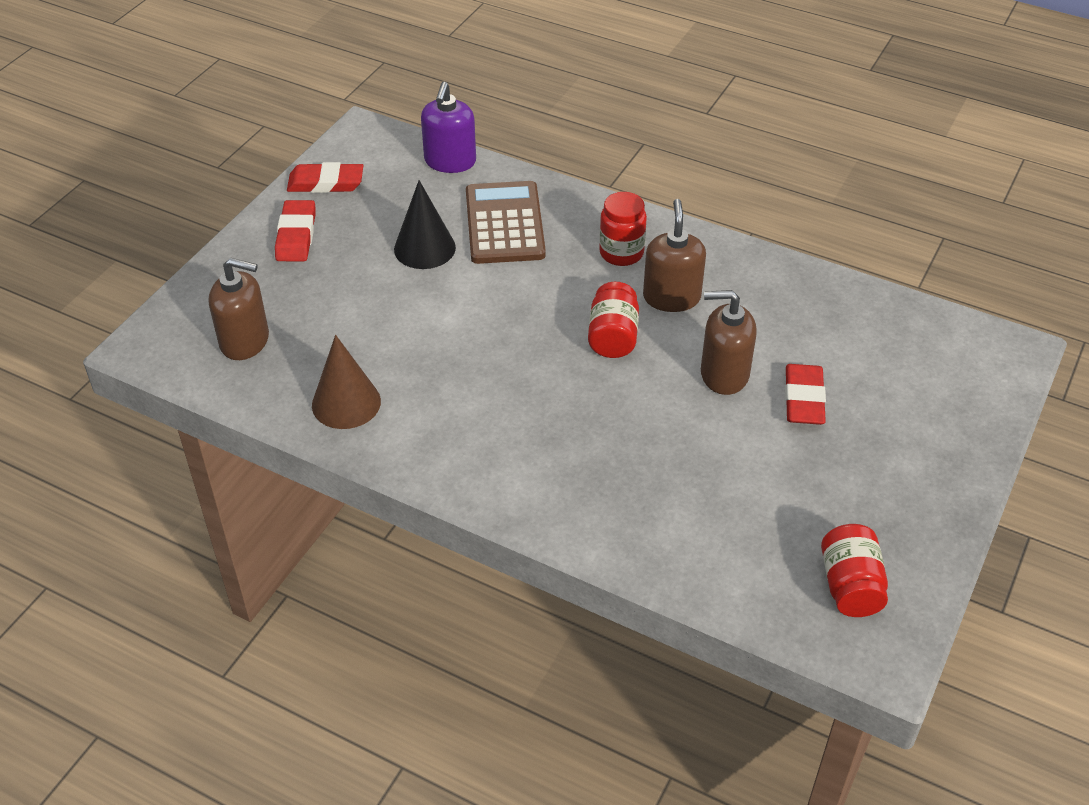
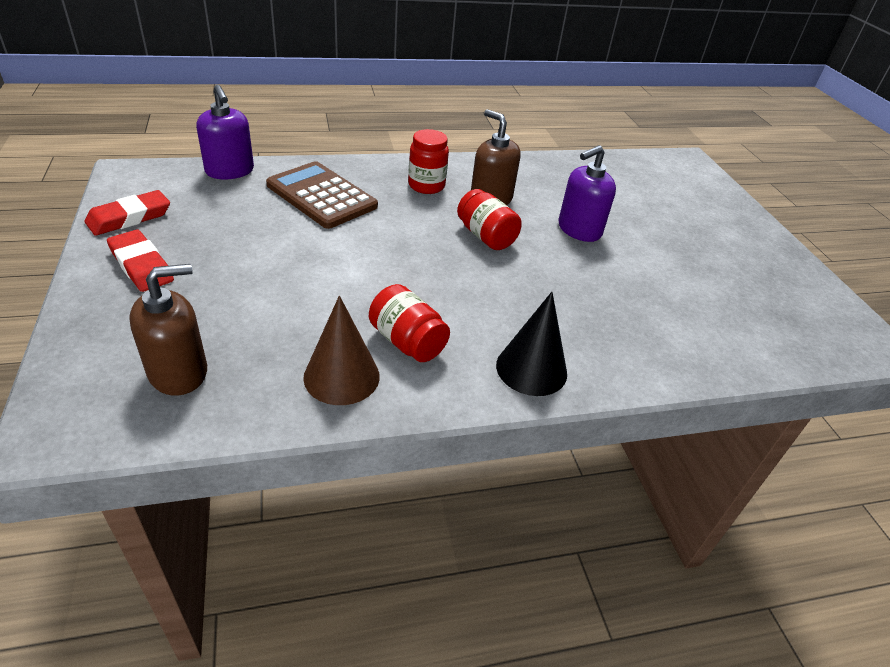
camera: 45 degrees left, 5 degrees down
(424, 248) = (275, 233): black cone -> black cone (531, 369)
(724, 374) = (579, 230): brown soap dispenser -> purple soap dispenser
(804, 399) = (637, 224): red eraser -> none
(850, 586) = (806, 316): red jar -> red jar (407, 341)

